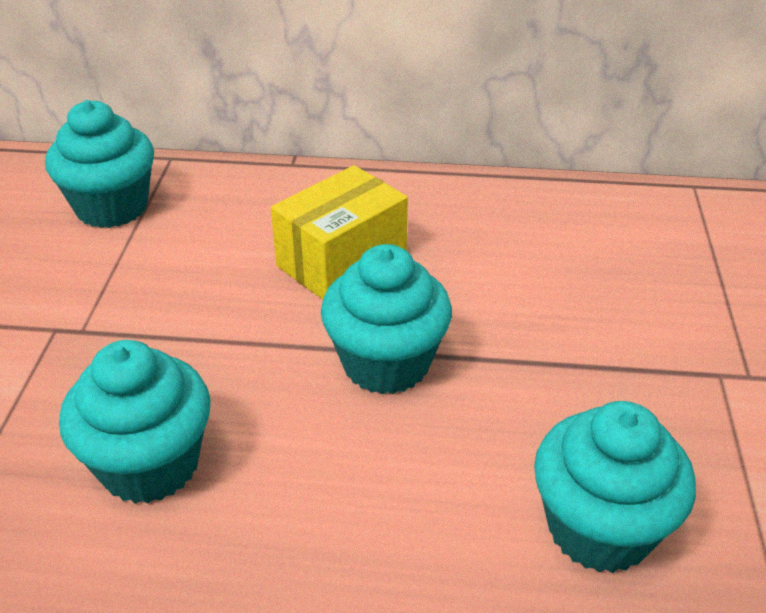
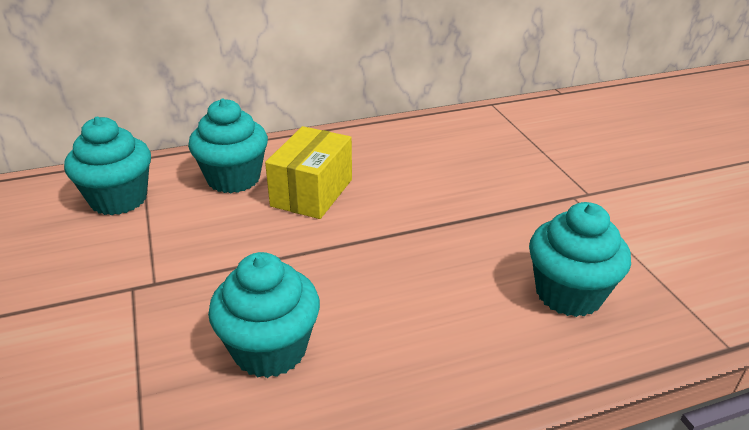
camera: 25 degrees left, 5 degrees down
(386, 363) = (384, 243): turquoise cupcake -> turquoise cupcake (233, 179)

